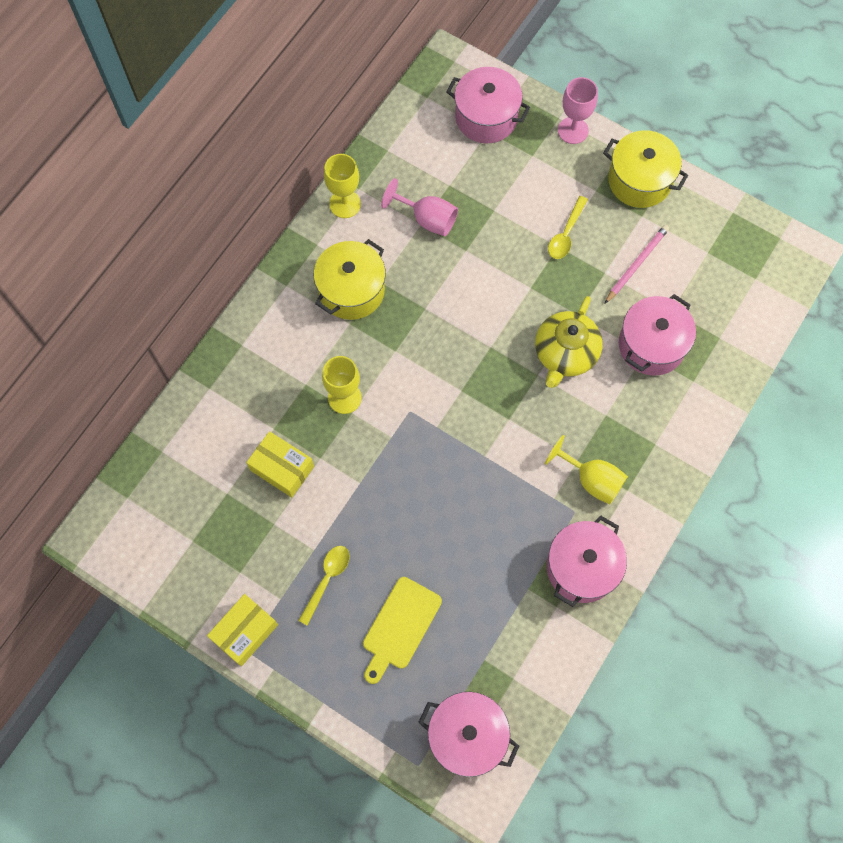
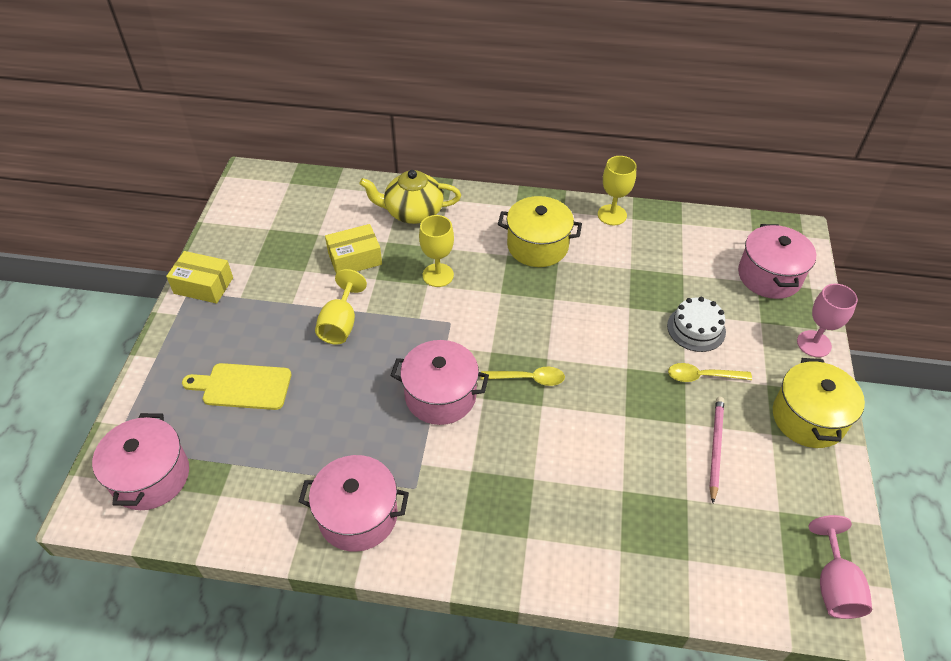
camera: 65 degrees right, 20 degrees down
(282, 468) = (355, 258): yellow box -> yellow box turned 60 degrees clockwise
(327, 580) = (268, 321): yellow spoon -> yellow spoon (528, 379)
(427, 219) = (639, 270): pink goblet -> pink goblet (834, 585)
(515, 210) = (696, 328): none -> white cake
(565, 354) = (577, 420): yellow teapot -> yellow teapot (412, 212)
(591, 479) = (456, 490): yellow goblet -> yellow goblet (340, 324)
(636, 264) = (715, 448): pink pencil -> pink pencil turned 90 degrees counterclockwise
(651, 345) = (635, 494): pink pot -> pink pot (440, 396)

